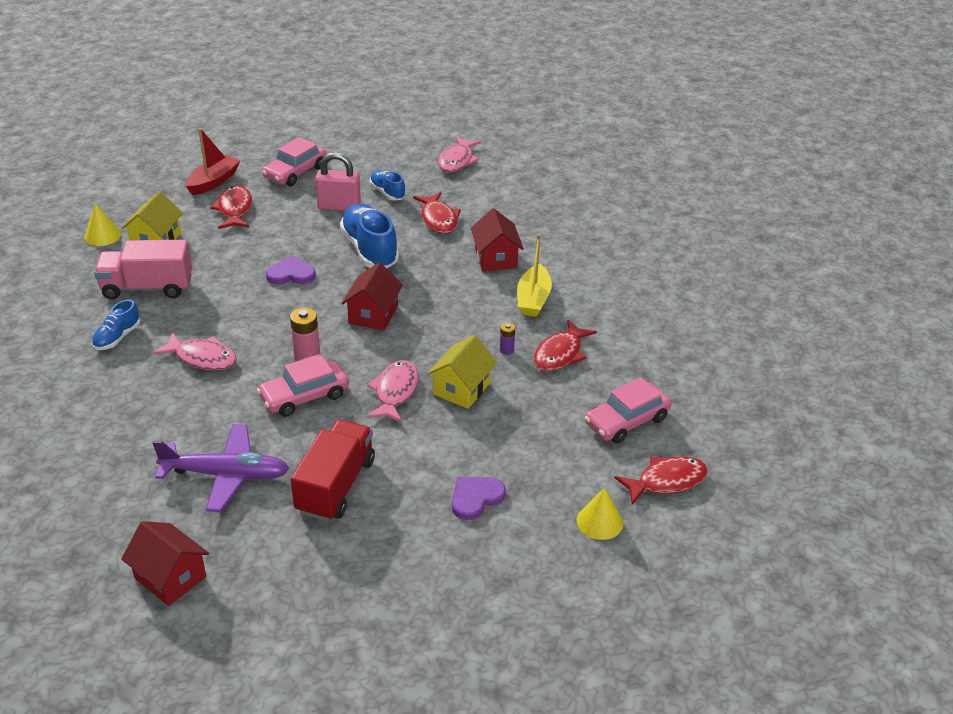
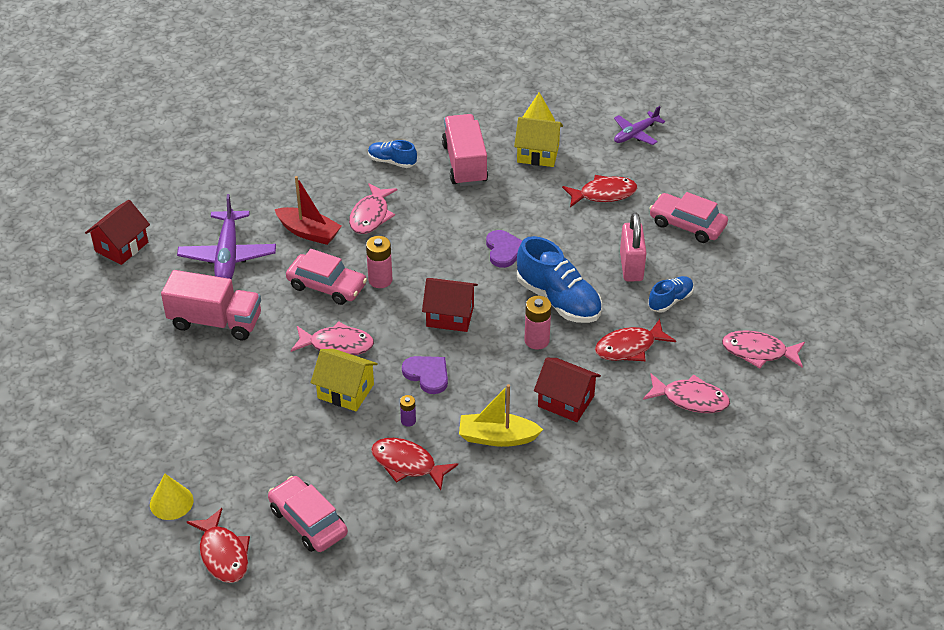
camera: 85 degrees right, 5 degrees up
(156, 182) = (636, 134): none -> purple plane
(213, 182) = (649, 171): red boat -> red boat (309, 232)
(304, 396) = (327, 286): pink car -> pink car turned 150 degrees clockwise
(336, 486) = (215, 322): red truck -> pink truck
(370, 249) = (558, 300): blue shoe -> blue shoe turned 75 degrees clockwise
(419, 266) = (536, 340): none -> pink battery
(475, 498) = (201, 413): purple heart -> purple heart (427, 375)
(496, 258) = (566, 401): red house -> red house turned 45 degrees clockwise
(503, 197) = (690, 399): none -> pink fish

